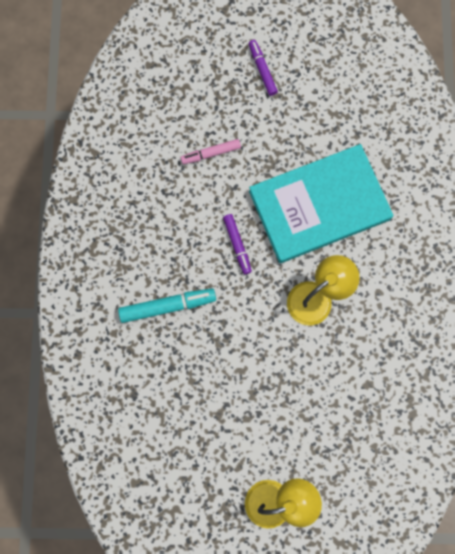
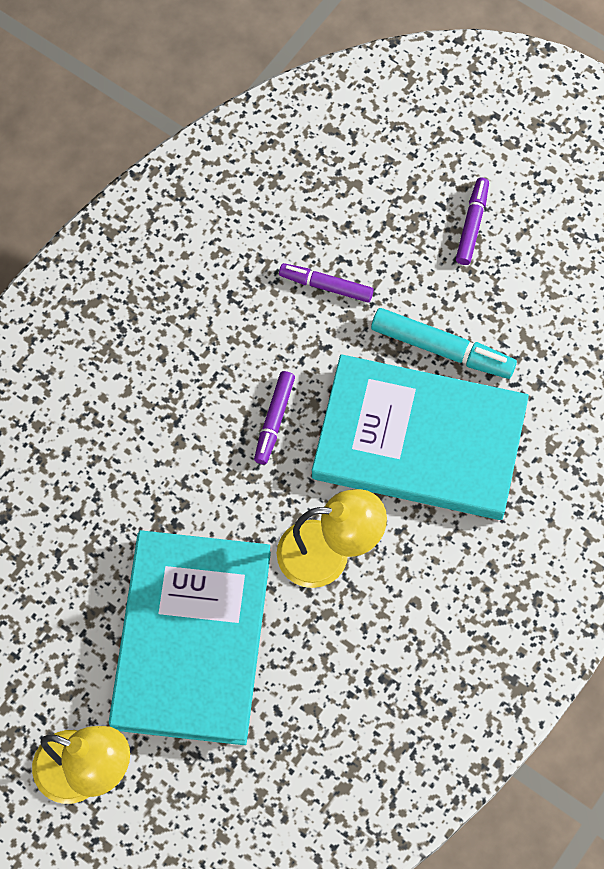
camera: 35 degrees right, 10 degrees down
(167, 306) = (128, 437): turquoise marker -> turquoise marker (442, 349)
(210, 153) = (326, 286): pink marker -> purple marker
(280, 391) = (192, 639): none -> turquoise book

